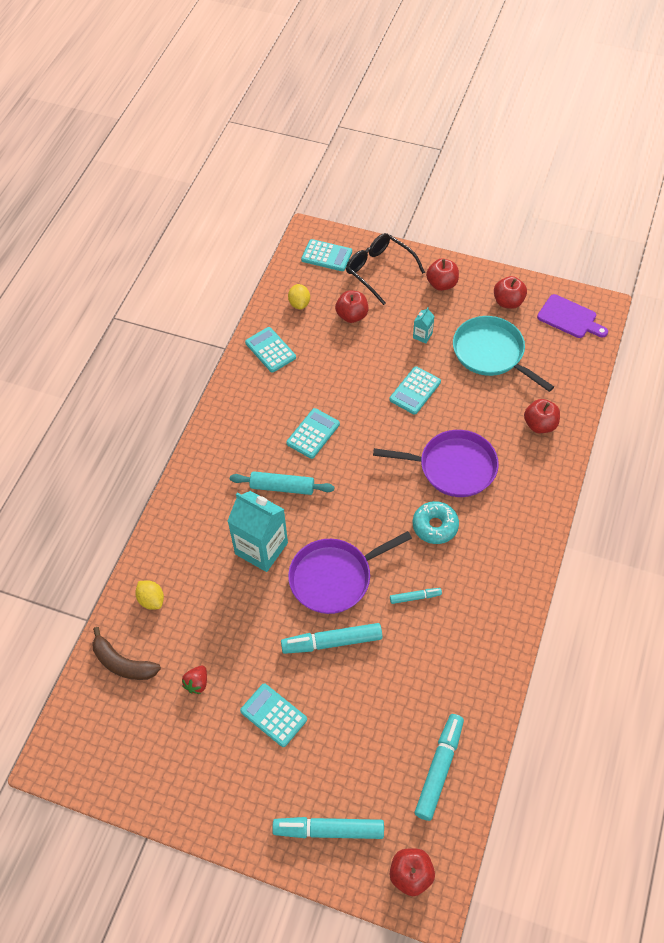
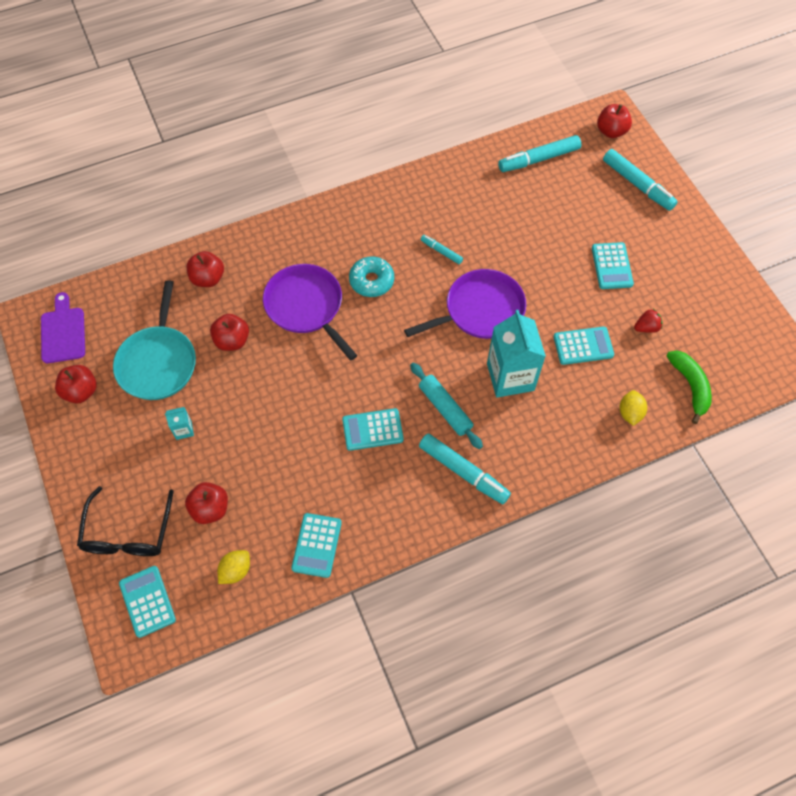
camera: 135 degrees left, 5 degrees up
(123, 663) = (690, 386): brown banana -> green banana
(332, 642) = (527, 274): turquoise marker -> turquoise marker (463, 472)
(334, 577) = (480, 310): purple pan -> purple pan turned 45 degrees counterclockwise
(415, 391) = (254, 388): turquoise calculator -> turquoise calculator (583, 346)
(442, 284) = (101, 462): red apple -> red apple (232, 341)

